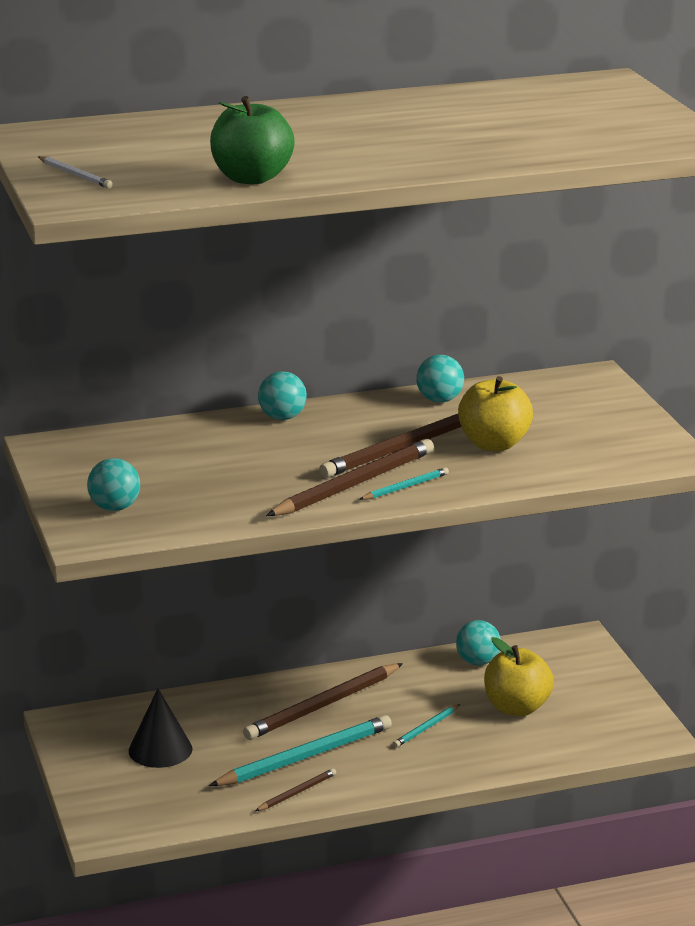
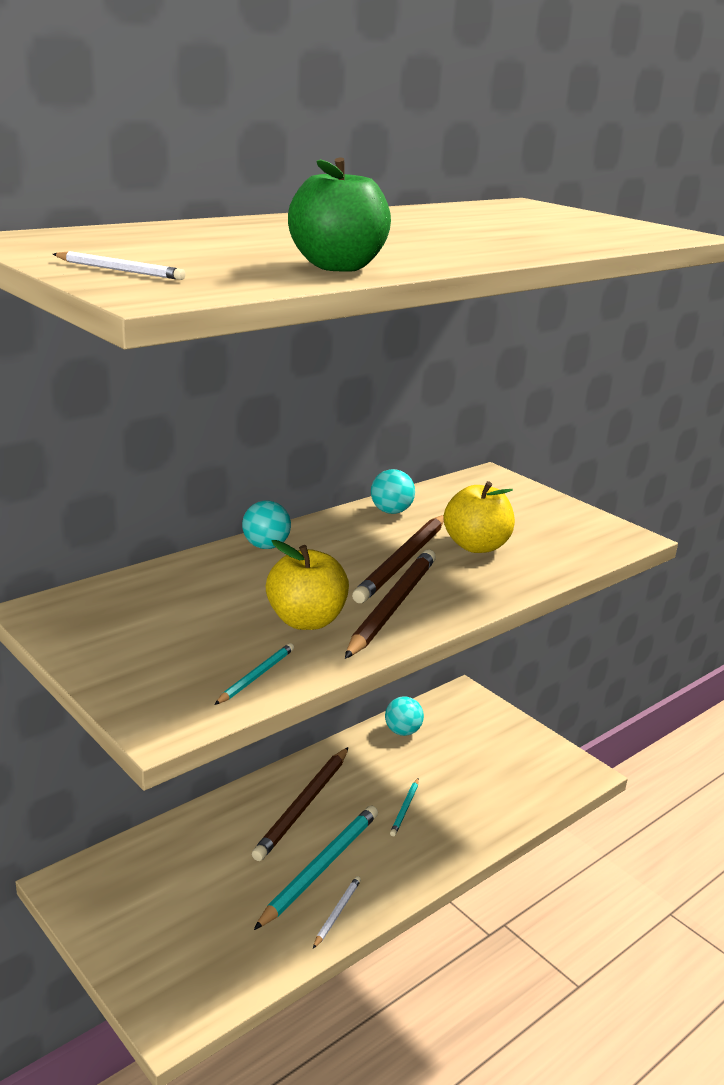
camera: 25 degrees left, 0 degrees up
(114, 508) = (167, 676): turquoise ball -> none
(160, 749) = (179, 894): black cone -> none
(297, 792) = (337, 912): brown pencil -> white pencil
(405, 487) = (442, 601): turquoise pencil -> turquoise pencil (256, 676)
(517, 708) = (463, 770): yellow apple -> yellow apple (306, 621)

